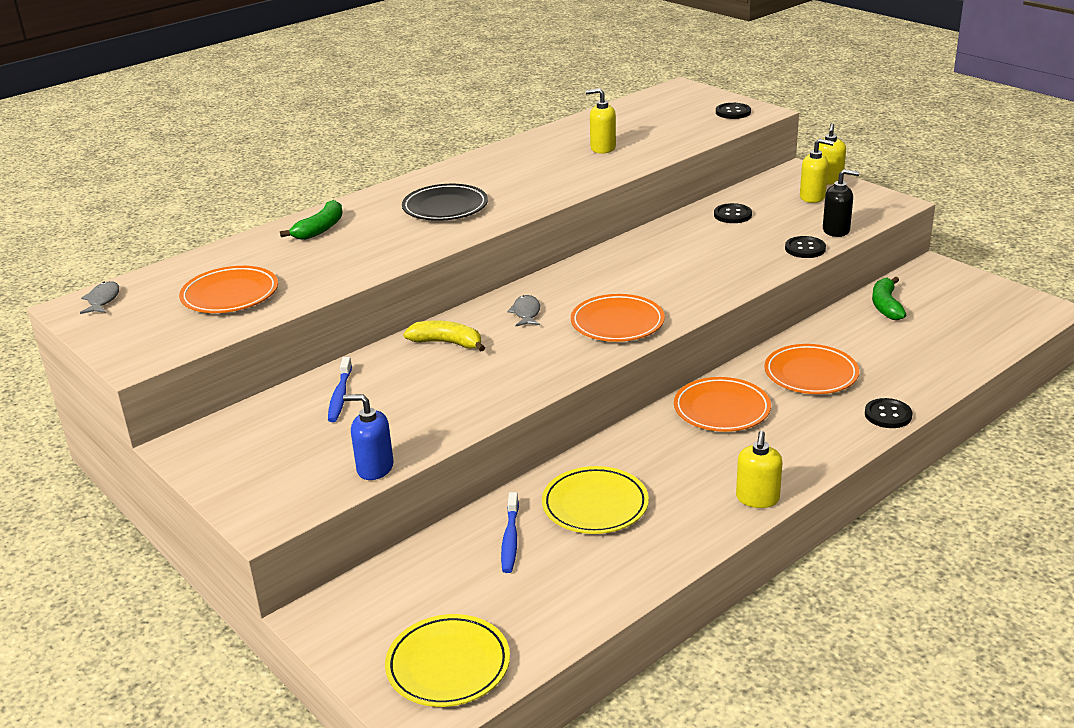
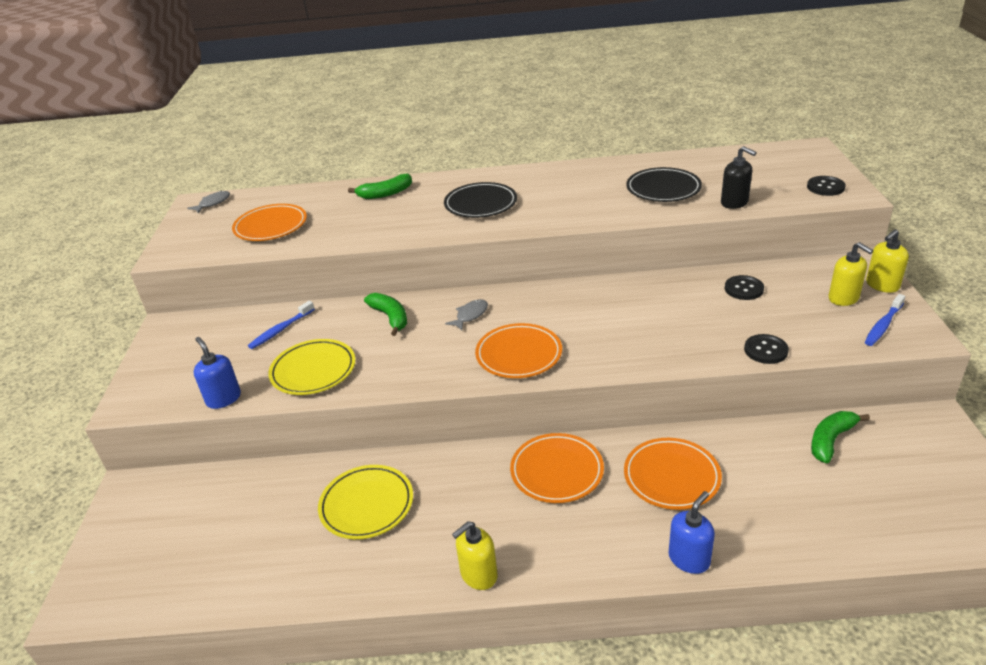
camera: 40 degrees right, 5 degrees up
(447, 343) = (390, 317): yellow banana -> green banana
(448, 665) = (134, 577): yellow plate -> yellow plate (313, 370)
(510, 539) = (285, 499): blue toothbrush -> blue toothbrush (883, 325)
(602, 148) = (663, 189): yellow soap dispenser -> black plate
(836, 230) = (821, 343): black soap dispenser -> black soap dispenser (734, 203)
(888, 415) = (689, 559): black button -> blue soap dispenser

